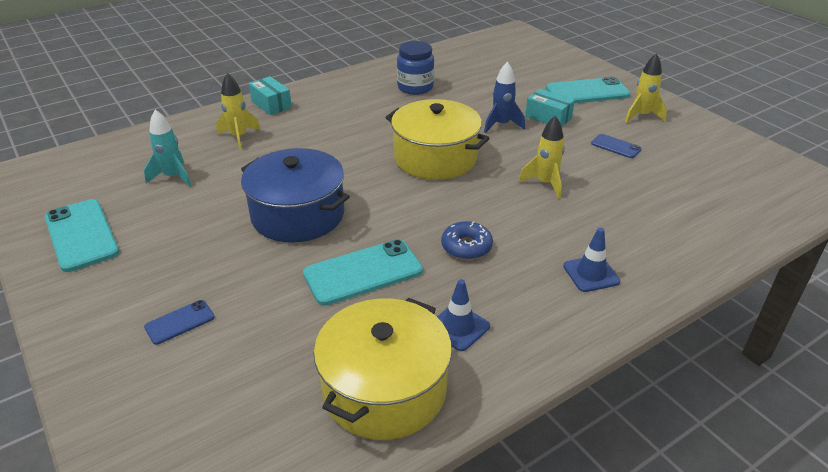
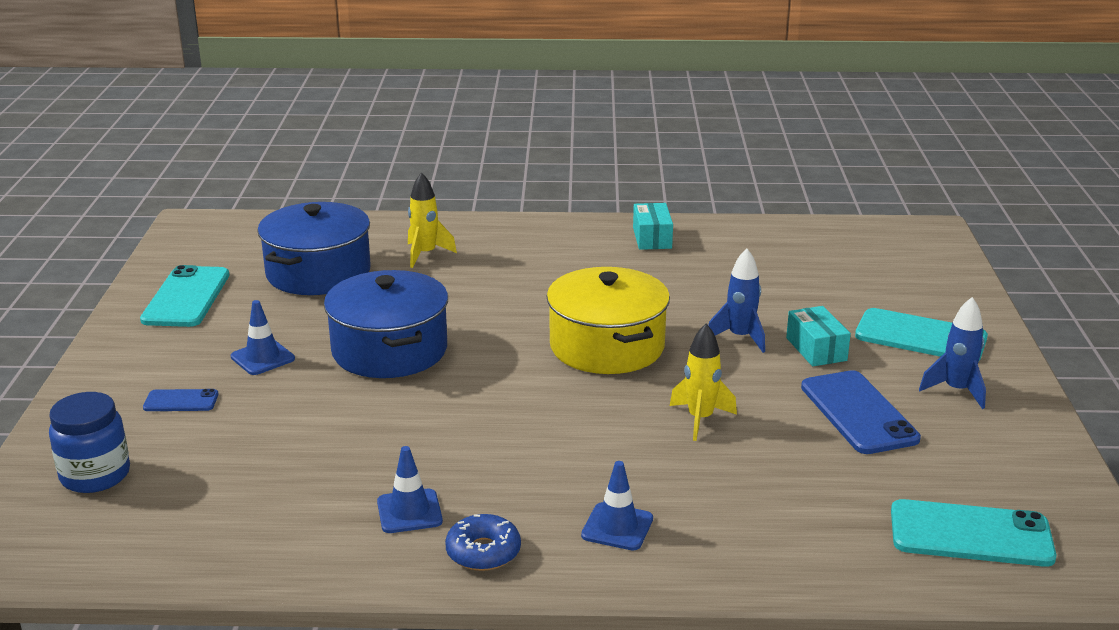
camera: 35 degrees right, 10 degrees down
(173, 177) = (318, 273): turquoise rocket -> blue pot
(207, 258) = (262, 358): none -> blue traffic cone
(271, 104) = (500, 230): turquoise box -> turquoise box (652, 238)
(363, 272) = (384, 426): turquoise phone -> turquoise phone (970, 534)
(384, 389) = (277, 529): yellow pot -> none
(415, 87) = (690, 261): blue jar -> blue jar (95, 475)
(466, 247) = (517, 446): blue donut -> blue donut (483, 552)
(615, 146) = (858, 413): blue phone -> blue phone, size x1.92
(641, 116) = (956, 391): yellow rocket -> blue rocket

